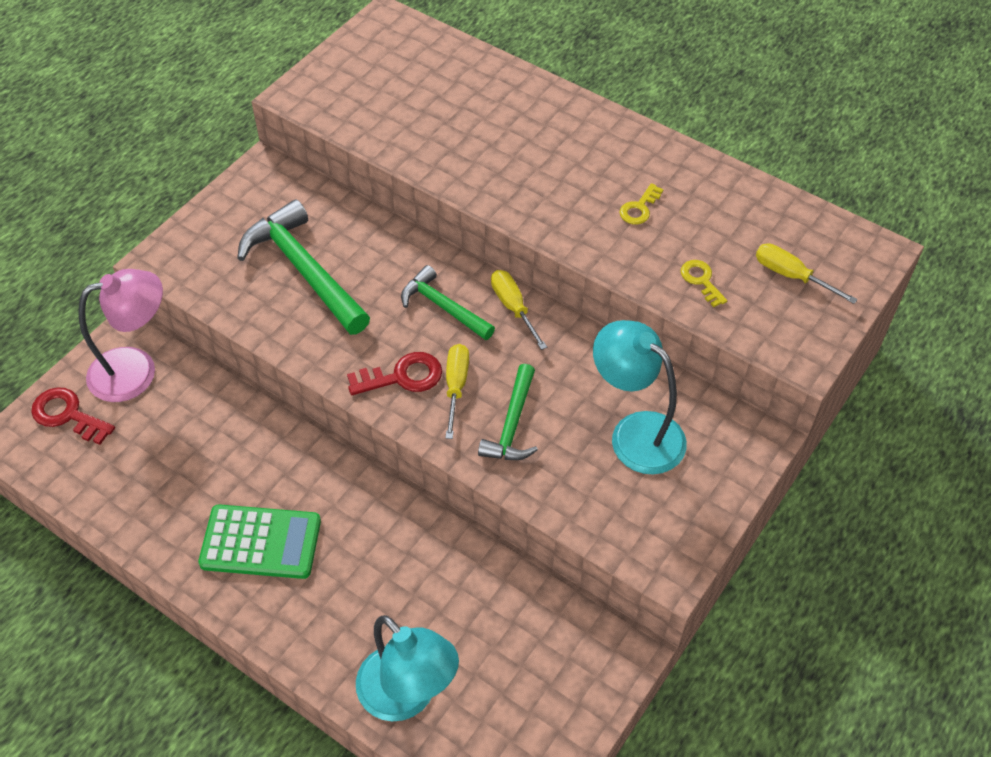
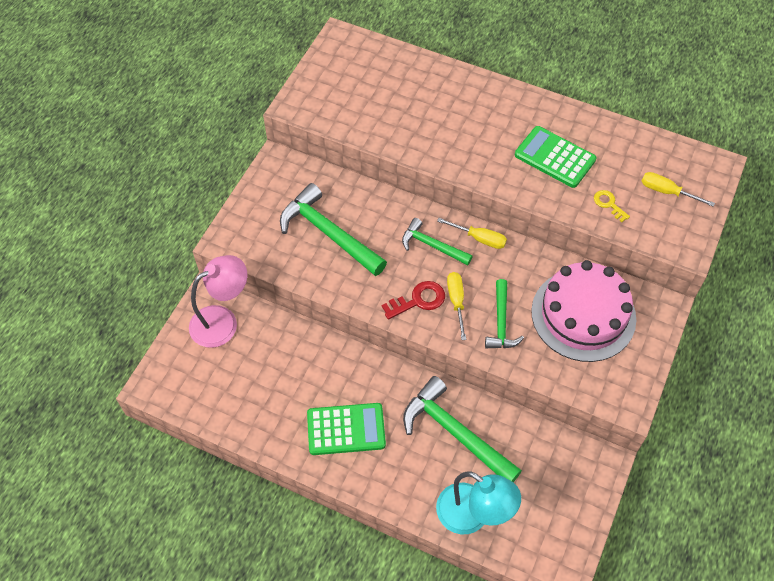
camera: 10 degrees left, 5 degrees up
(67, 415) = (184, 361): red key -> none
(415, 573) = (455, 432): none -> green hammer
(513, 307) = (479, 238): yellow screwdriver -> yellow screwdriver turned 150 degrees clockwise
(635, 433) = (583, 315): turquoise lamp -> pink cake
(639, 208) = (554, 157): yellow key -> green calculator

